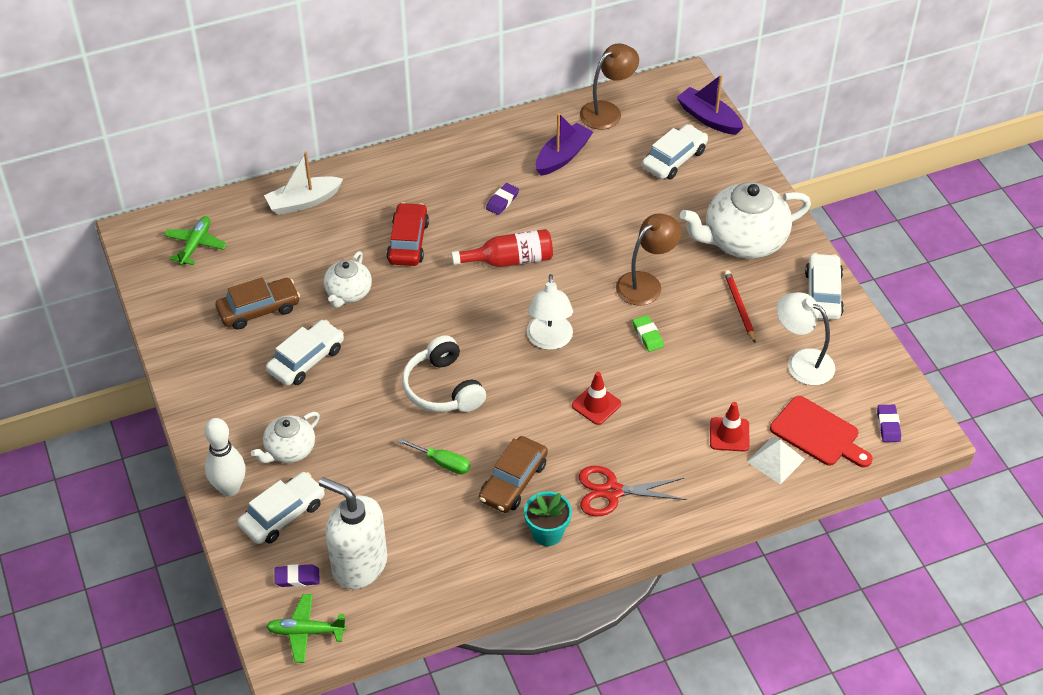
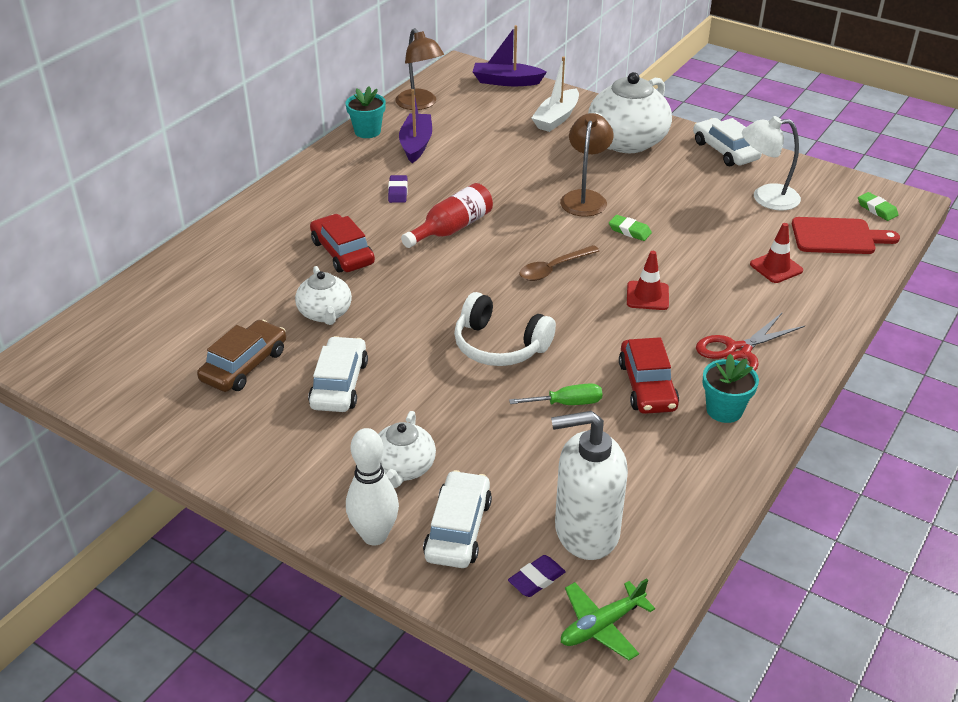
camera: 35 degrees left, 10 degrees down
(195, 245) = (118, 342): green plane -> none
(303, 202) = (204, 264): white boat -> white boat (556, 118)
(513, 481) = (647, 386): brown car -> red car
(536, 122) = (367, 131): none -> turquoise flower pot
(549, 340) = (553, 269): white lamp -> brown spoon
(607, 111) = (420, 104): brown lamp -> brown lamp turned 135 degrees clockwise
(674, 159) = (510, 114): white car -> none
(739, 307) = (676, 183): red pencil -> none
(776, 460) = (831, 268): white pyramid -> none
(888, 425) = (877, 209): purple eraser -> green eraser

